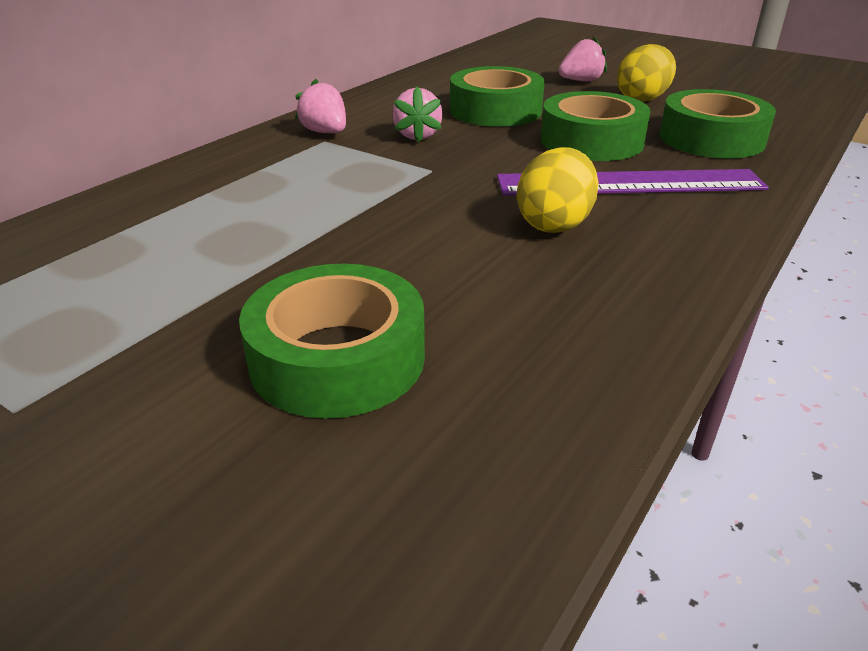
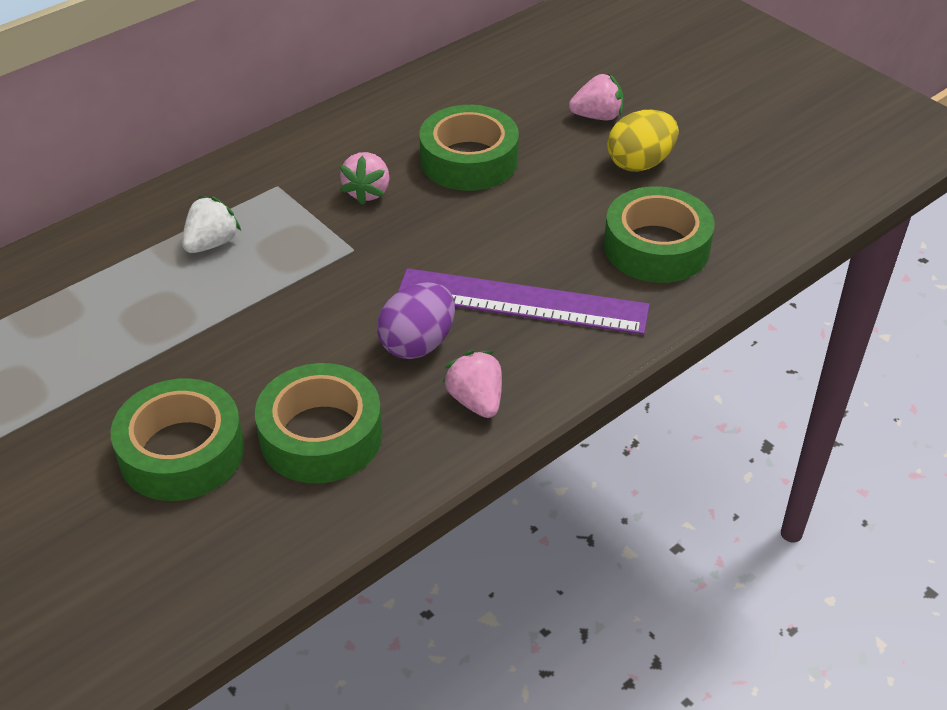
camera: 15 degrees right, 10 degrees up
(278, 182) = (212, 243): none -> white strawberry
(325, 132) = (283, 172): pink strawberry -> pink strawberry (476, 401)
(554, 224) = (418, 344): yellow egg -> purple egg
(591, 141) = (532, 230): green tape -> green tape (321, 435)

